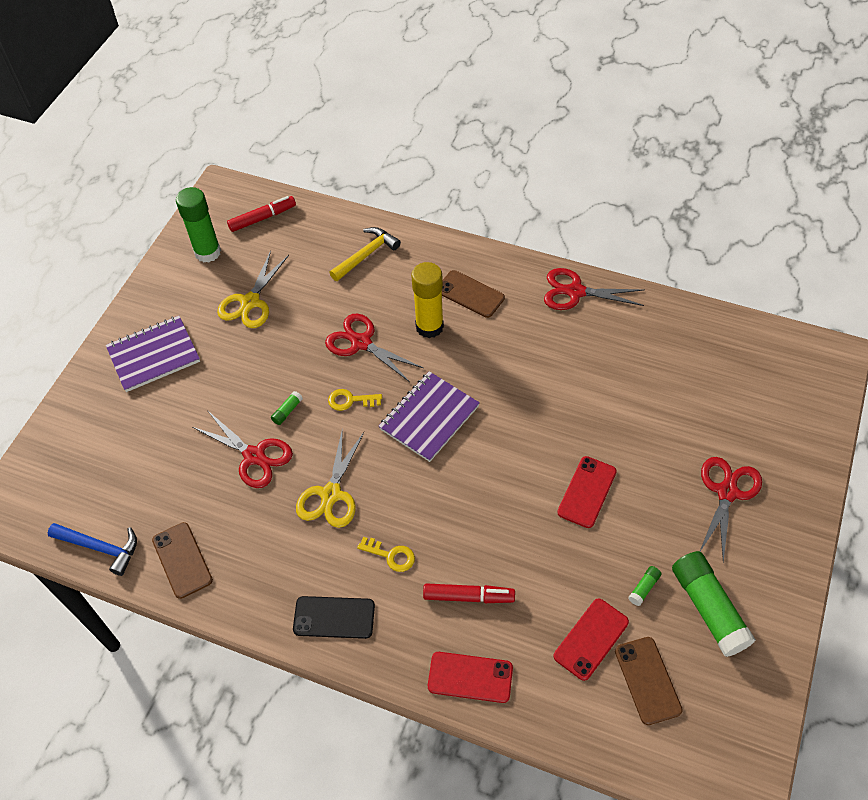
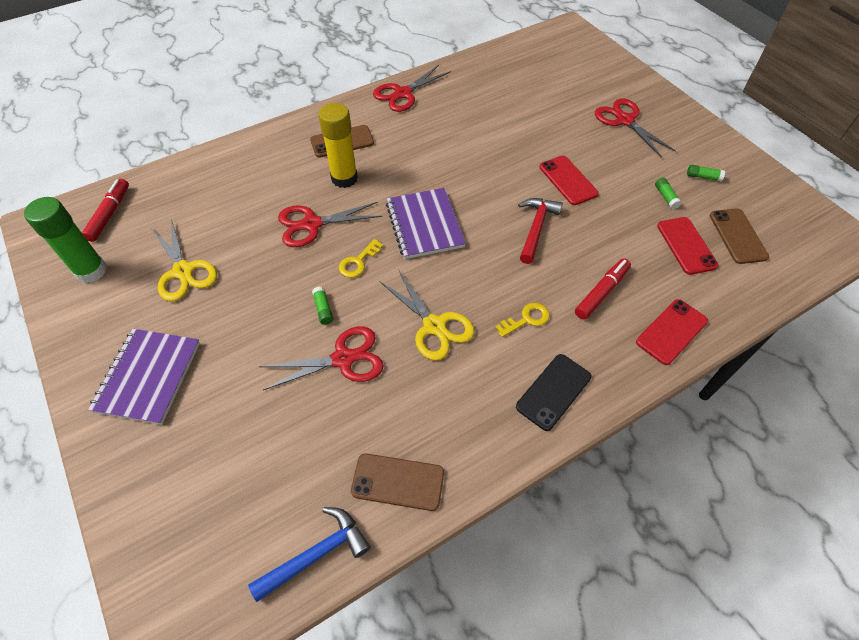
camera: 55 degrees left, 0 degrees up
(366, 255) = (234, 174): yellow hammer -> none
(500, 502) = (536, 228): none -> red hammer
(647, 680) = (737, 236): brown phone -> brown phone turned 60 degrees clockwise
(708, 608) = (703, 177): green glue stick -> green glue stick, size x0.41

